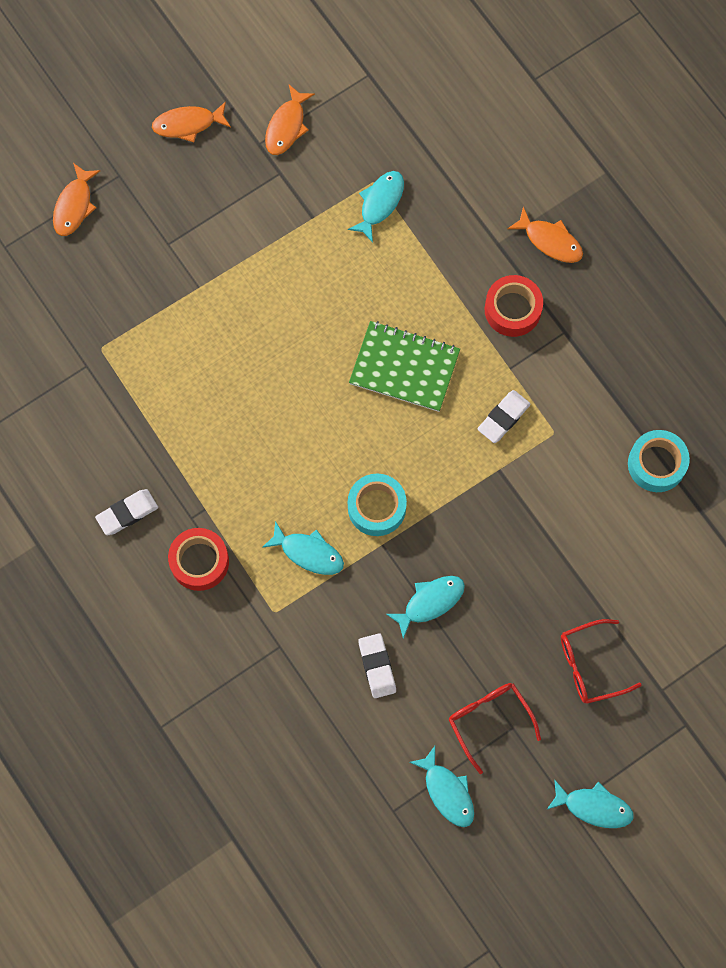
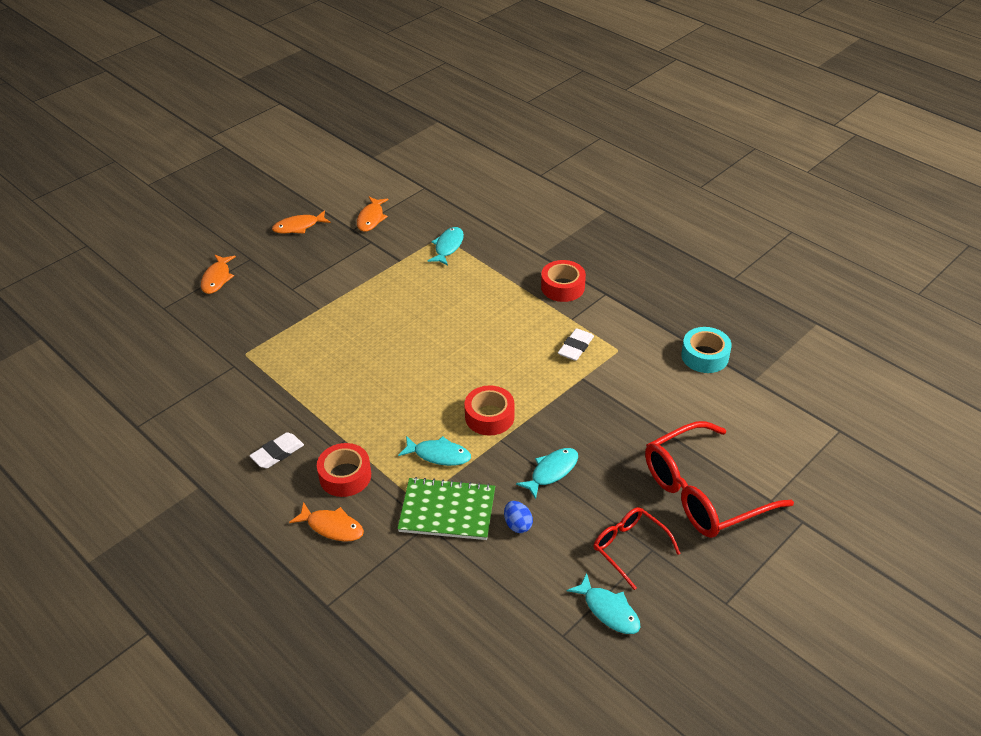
camera: 10 degrees left, 30 degrees down
(376, 507) = (489, 416): turquoise tape -> red tape
(377, 666) = (517, 525): white eraser -> blue egg
(404, 367) = (489, 330): green notebook -> green notebook (447, 510)
(550, 241) = (578, 248): orange fish -> orange fish (332, 527)
(590, 665) = (702, 493): red glasses -> red glasses, size x1.83
(594, 807) = (747, 598): turquoise fish -> none

